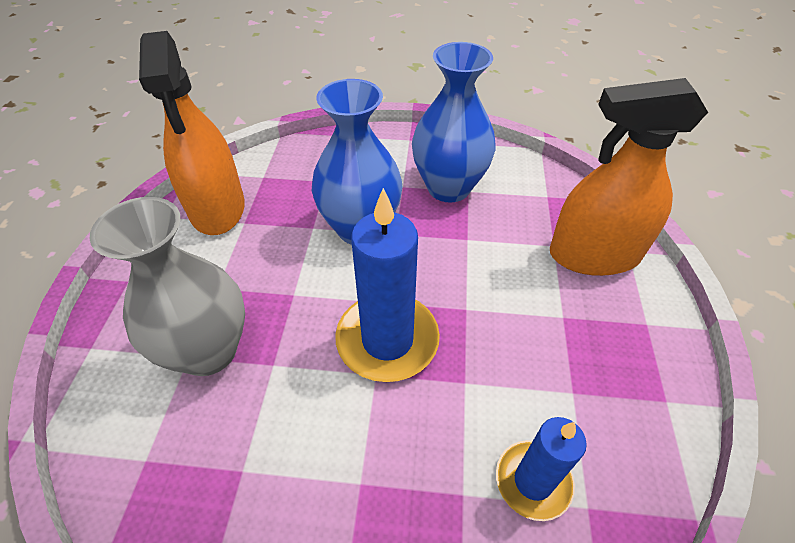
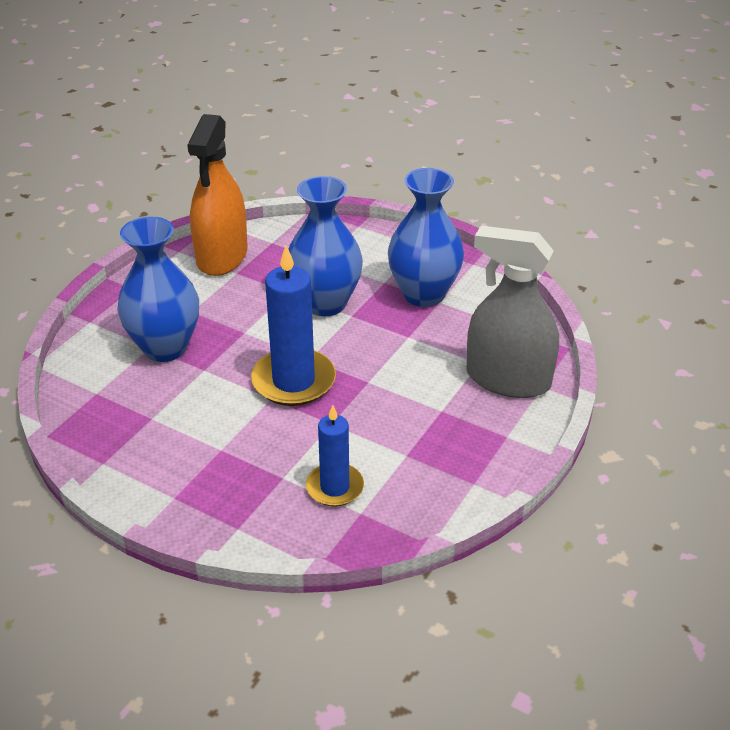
camera: 25 degrees right, 10 degrees down
(208, 351) = (165, 347): grey vase -> blue vase
(594, 255) = (508, 379): orange spray bottle -> grey spray bottle

